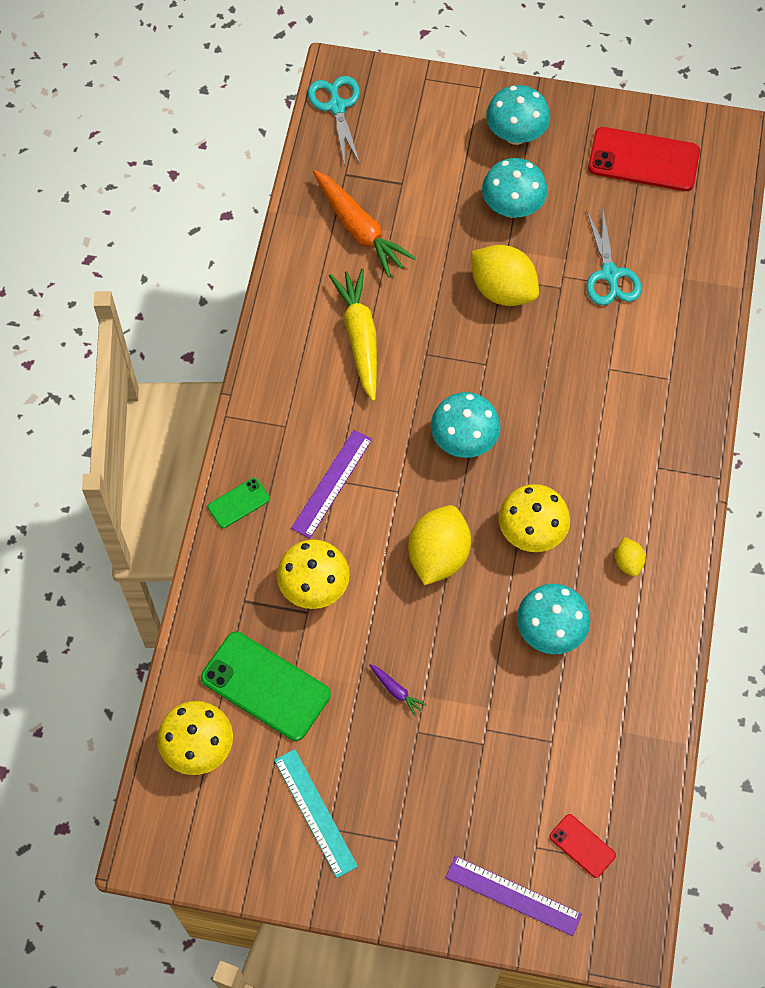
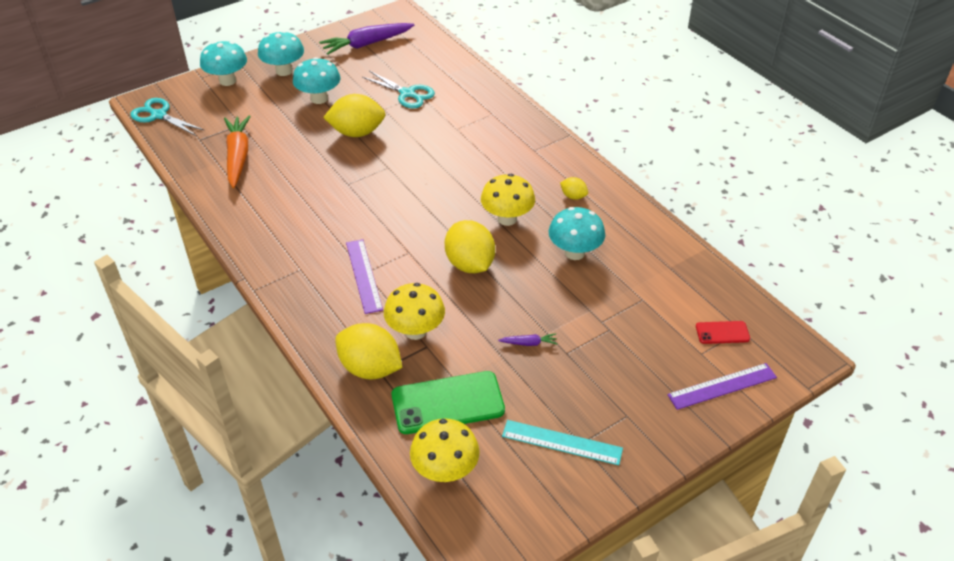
camera: 45 degrees left, 20 degrees down
(238, 503) = (315, 325): green phone -> none
(239, 591) = (370, 368): none -> yellow lemon
(359, 229) = (238, 156): orange carrot -> orange carrot turned 105 degrees counterclockwise
(360, 337) = (297, 201): yellow carrot -> none
(464, 441) = (418, 206): turquoise mushroom -> turquoise mushroom (227, 81)
(643, 160) = (367, 44): red phone -> purple carrot

